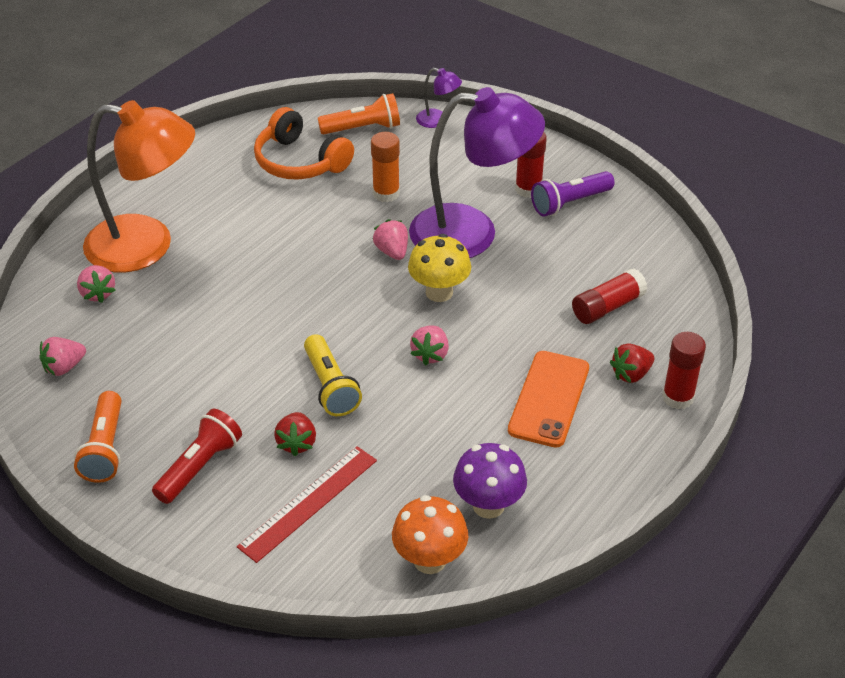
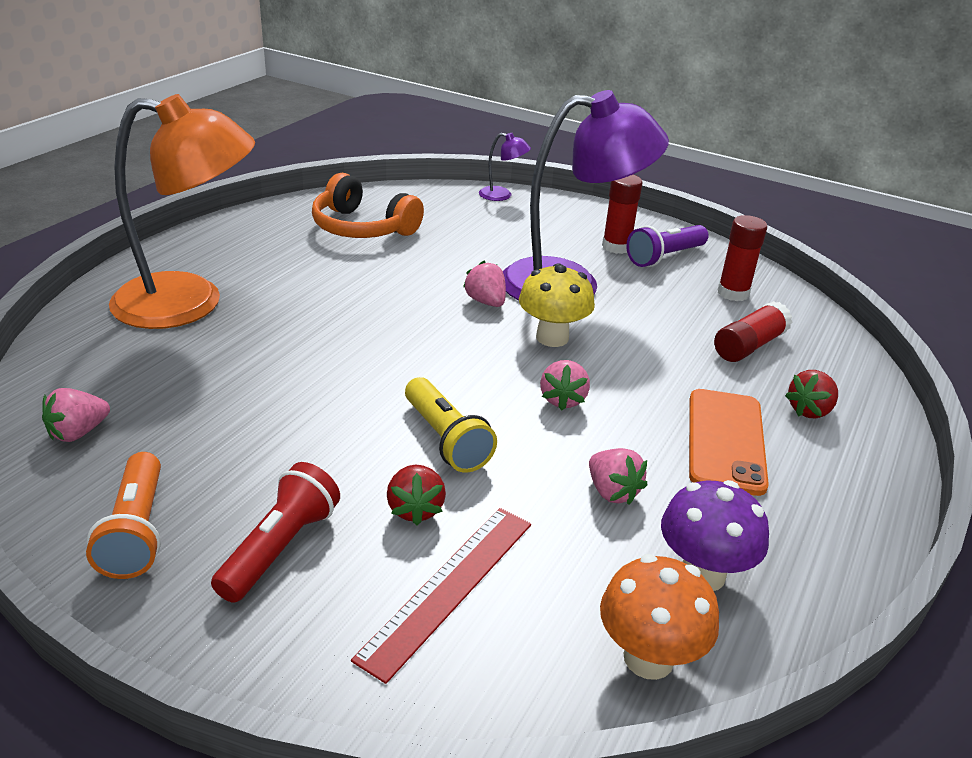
camera: 10 degrees left, 10 degrees down
(98, 293) = (127, 351): pink strawberry -> pink strawberry (612, 492)
(363, 128) = (425, 202): orange flashlight -> none
(386, 193) = (464, 252): orange glue stick -> none
(678, 397) = (876, 432): red glue stick -> red glue stick (733, 293)

